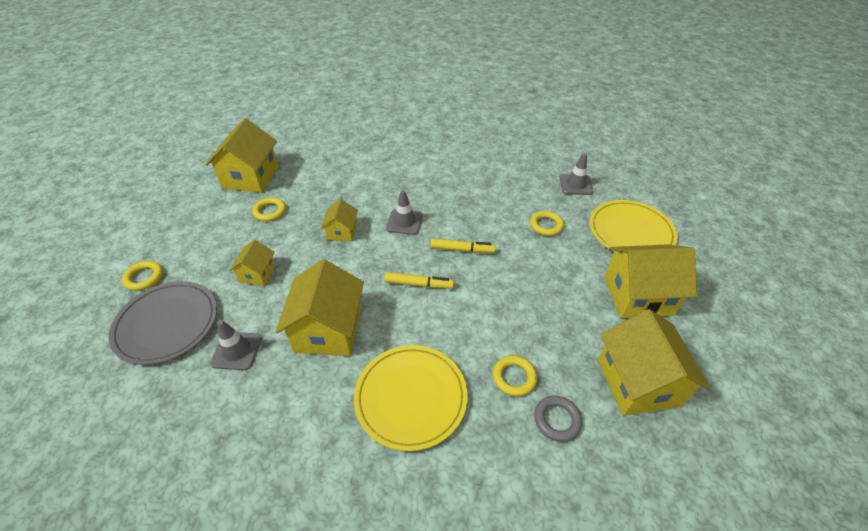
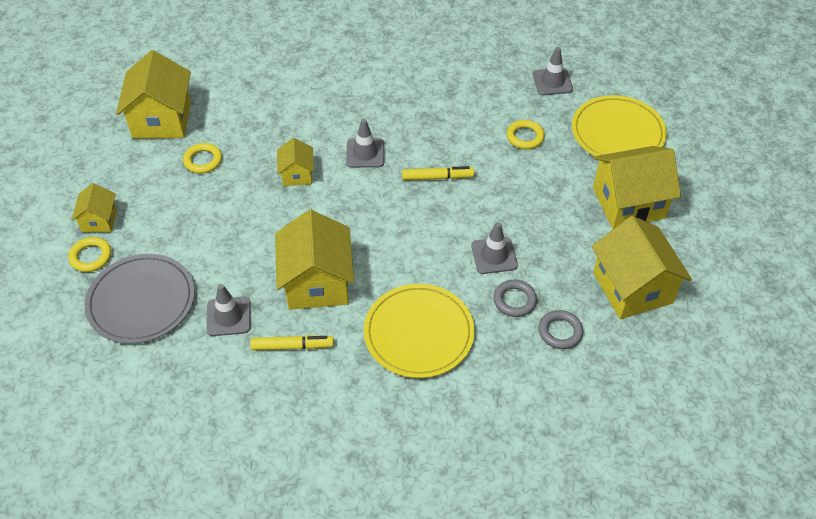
camera: 10 degrees left, 5 degrees up
(257, 274) = (218, 235): yellow house -> yellow house (99, 220)
(418, 284) = (399, 222): yellow marker -> yellow marker (292, 346)
(501, 328) = (494, 255): none -> grey traffic cone
(514, 377) = (514, 300): yellow ring -> grey ring

